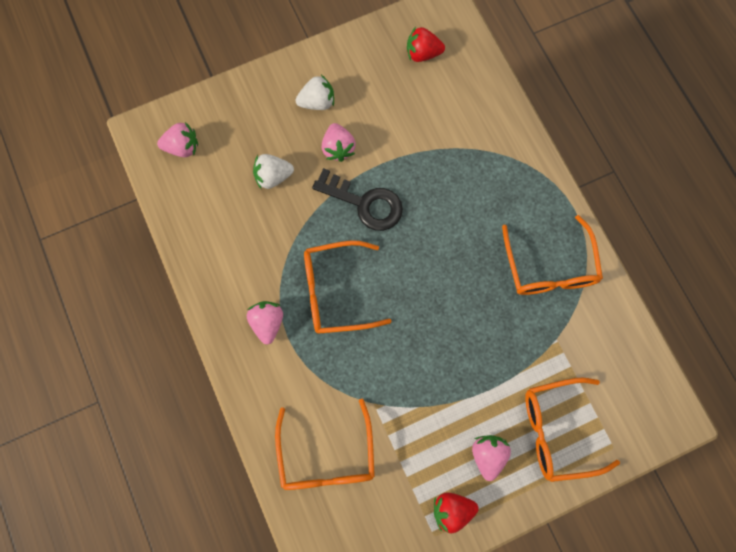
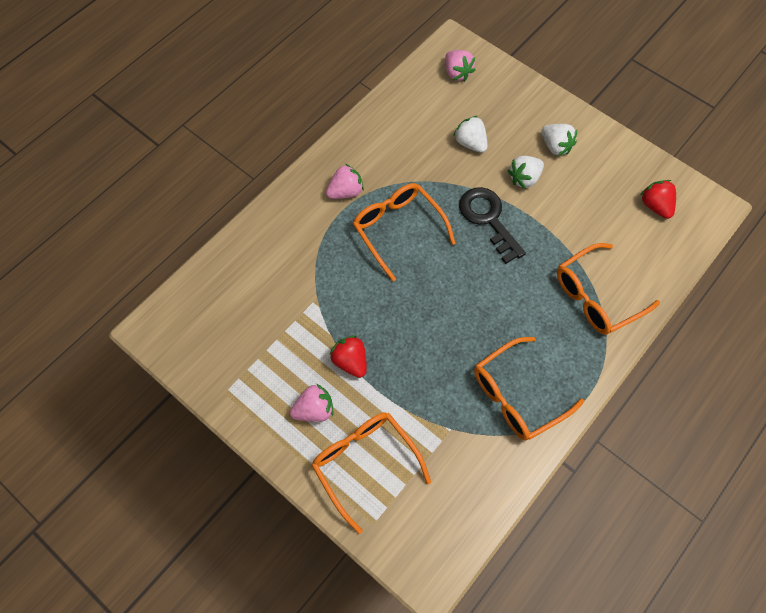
camera: 65 degrees right, 10 degrees down
(326, 456) = (257, 280): orange glasses -> orange glasses (596, 296)
(338, 148) = (524, 178): pink strawberry -> white strawberry
(365, 203) = (488, 219): black key -> black key turned 150 degrees clockwise
(452, 510) = (253, 398): red strawberry -> red strawberry (350, 361)

